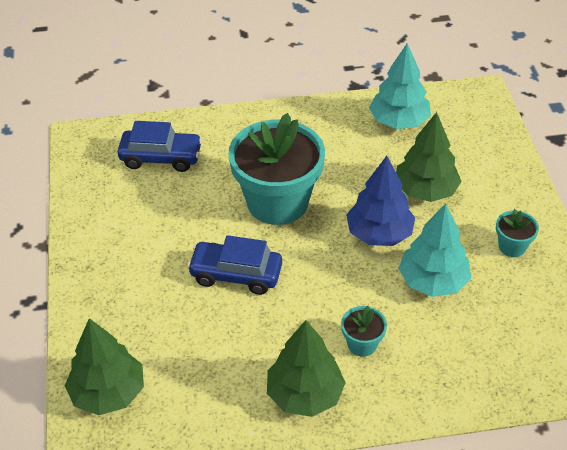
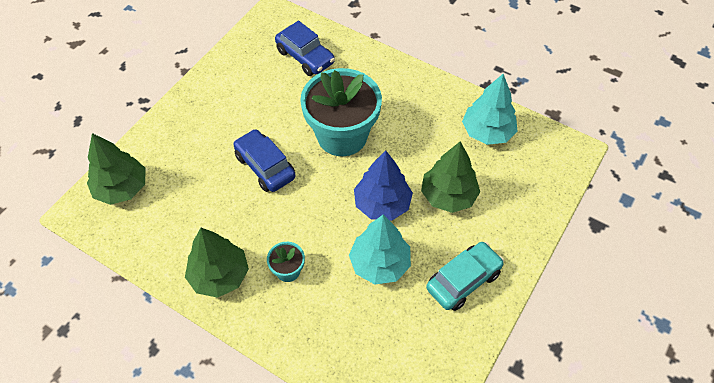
camera: 40 degrees right, 10 degrees up
(512, 246) = (463, 280): turquoise flower pot -> turquoise car

